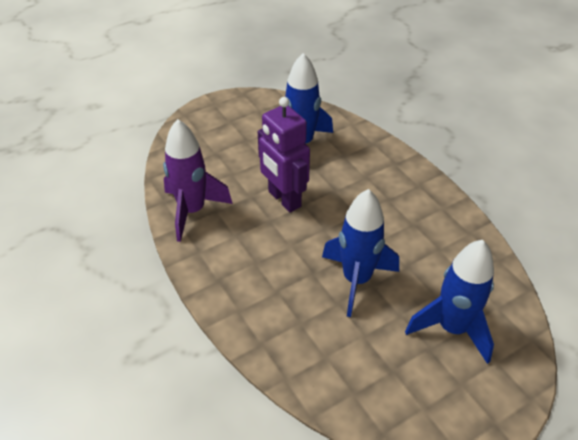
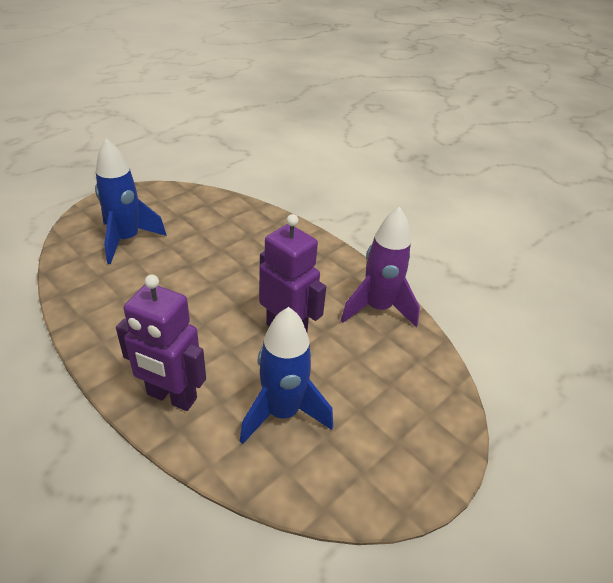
camera: 165 degrees right, 5 degrees down
(356, 280) = (205, 265): blue rocket -> none
(380, 161) = (171, 397): none -> purple robot

